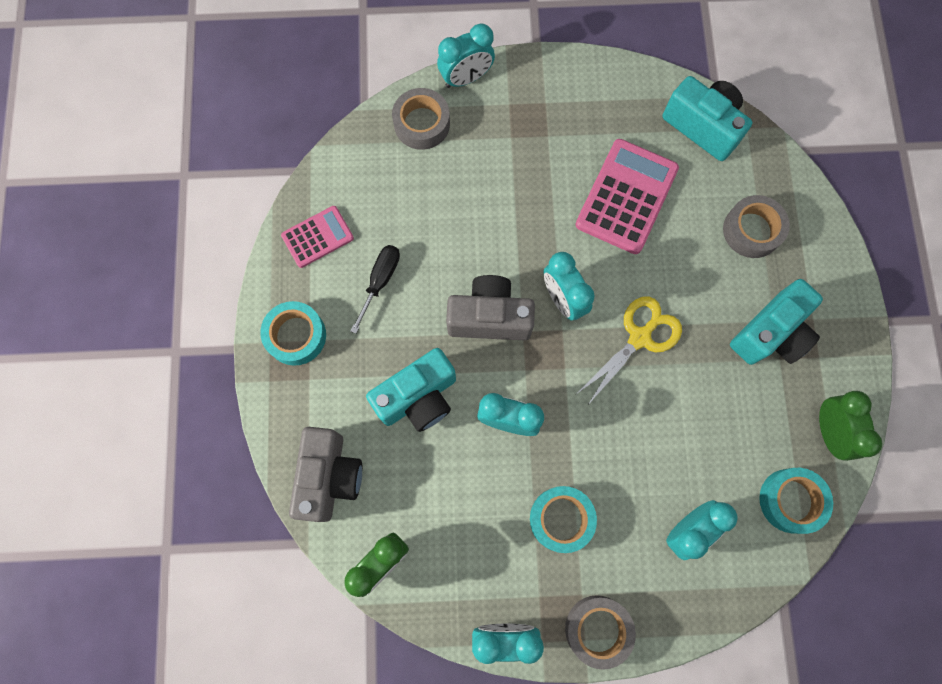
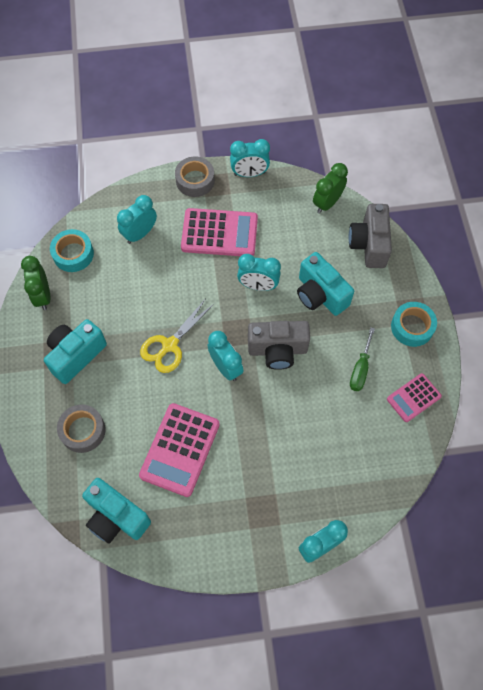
camera: 175 degrees right, 10 degrees down
(380, 281) = (360, 369): black screwdriver -> green screwdriver
(418, 397) = (320, 294): turquoise camera -> turquoise camera turned 90 degrees counterclockwise
(422, 124) = (350, 499): grey tape -> none
(561, 519) = (219, 233): turquoise tape -> pink calculator

